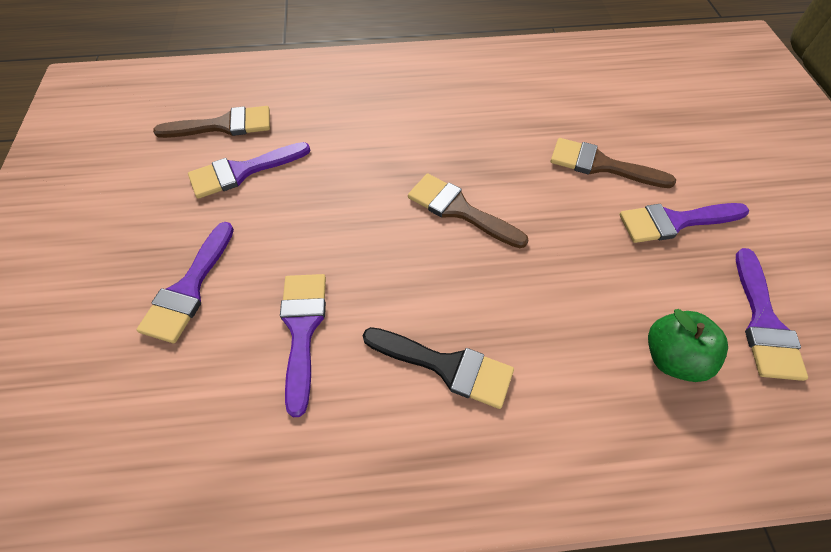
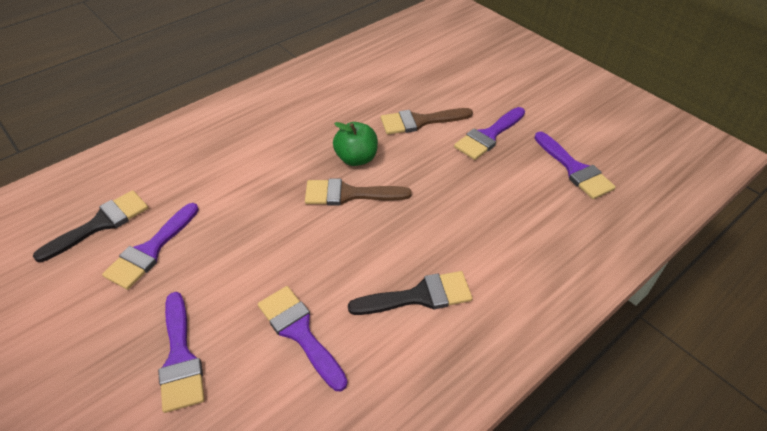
camera: 35 degrees left, 10 degrees down
(224, 125) = (101, 224): brown brush -> black brush
(672, 357) = (543, 214): green apple -> green apple (356, 158)

